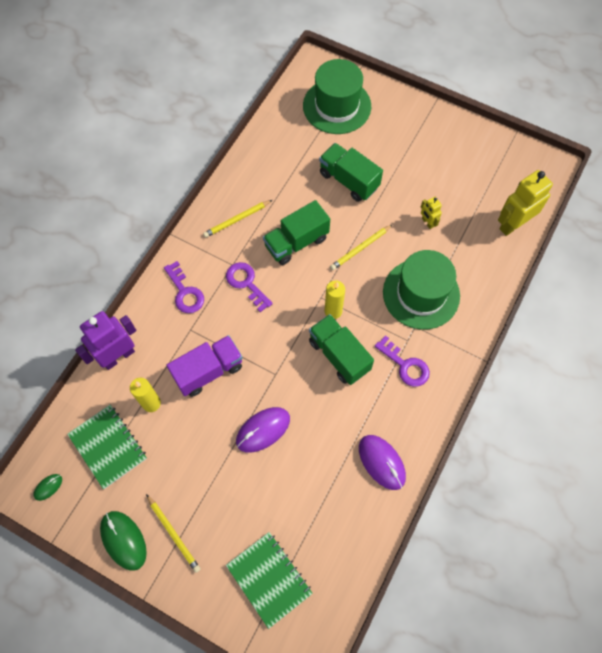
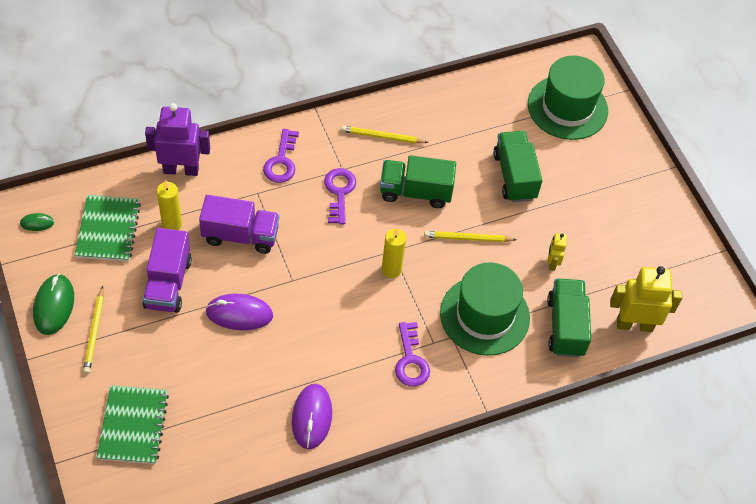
camera: 35 degrees right, 10 degrees down
(191, 450) = (168, 283): none -> purple truck
(339, 355) = (361, 307): green truck -> green truck (565, 326)

